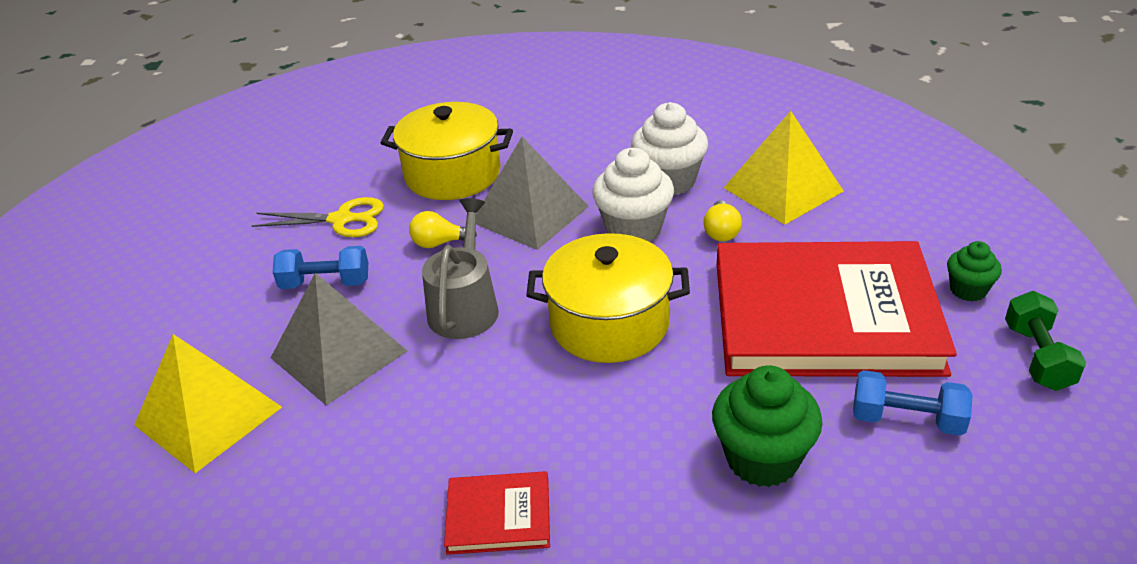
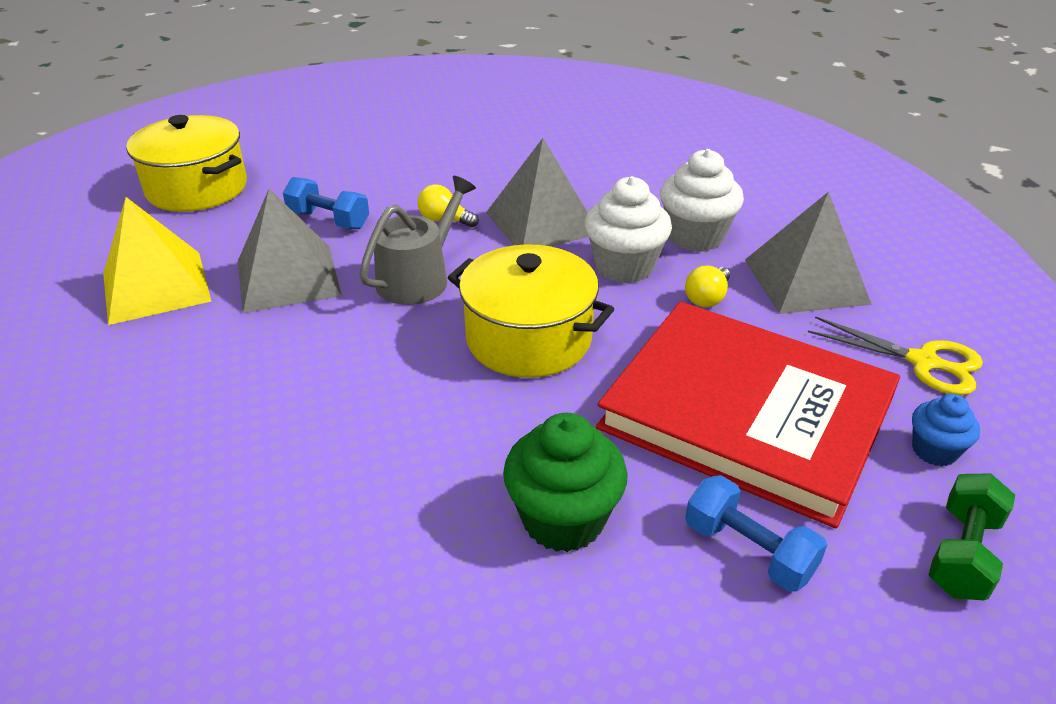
camera: 25 degrees right, 0 degrees up
(341, 220) = (385, 176): yellow scissors -> yellow scissors (922, 362)
(453, 174) = (505, 169): yellow pot -> yellow pot (197, 188)
(498, 516) = (288, 460): red book -> none
(783, 189) = (806, 281): yellow pyramid -> grey pyramid
(968, 290) = (934, 451): green cupcake -> blue cupcake

